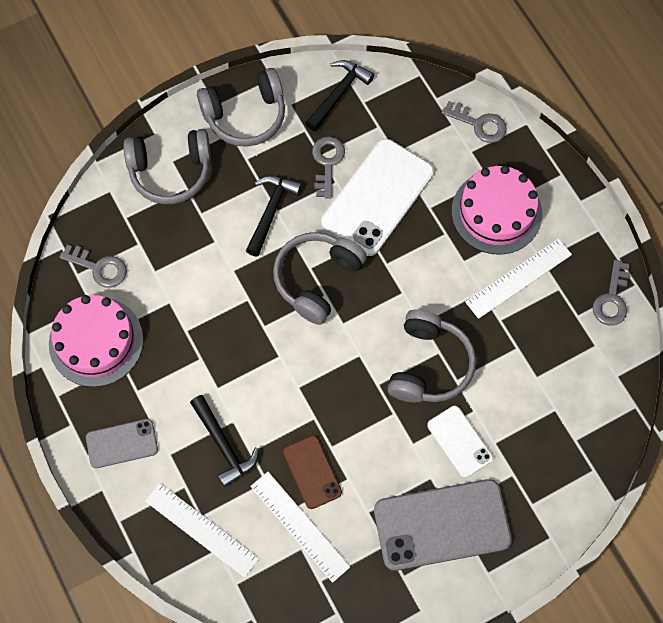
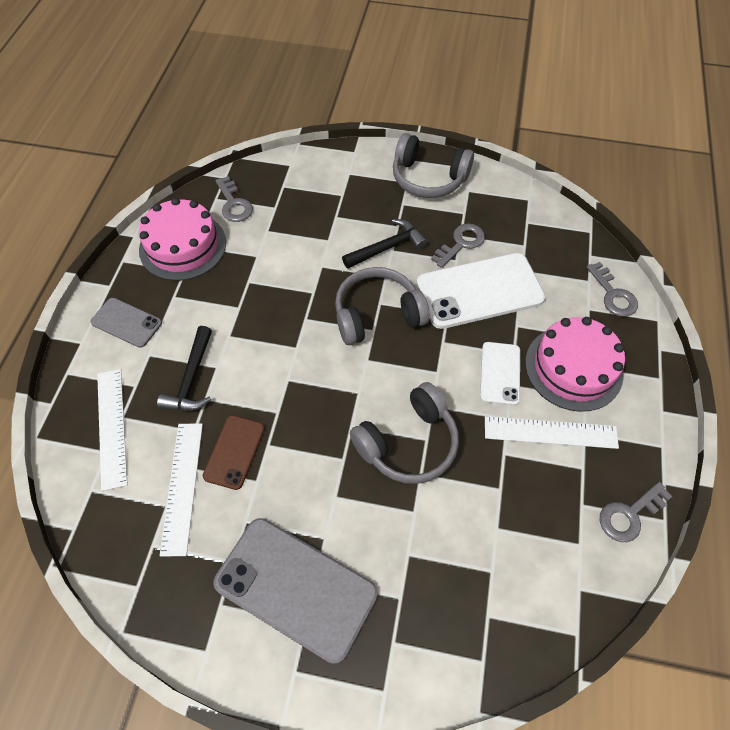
camera: 40 degrees right, 10 degrees down
(170, 172) = (341, 179): grey headphones -> none
(339, 93) = (512, 206): black hammer -> none
(459, 441) = (377, 527): white phone -> white phone (500, 373)

